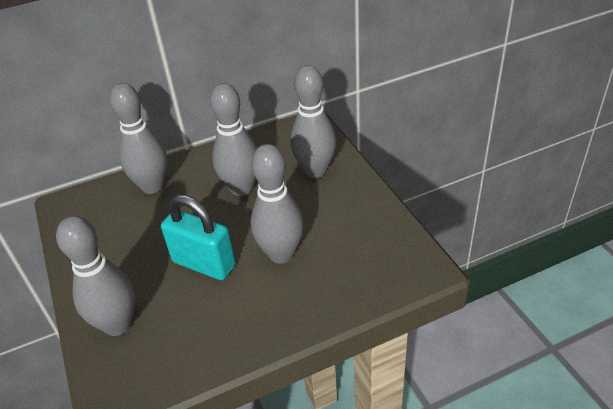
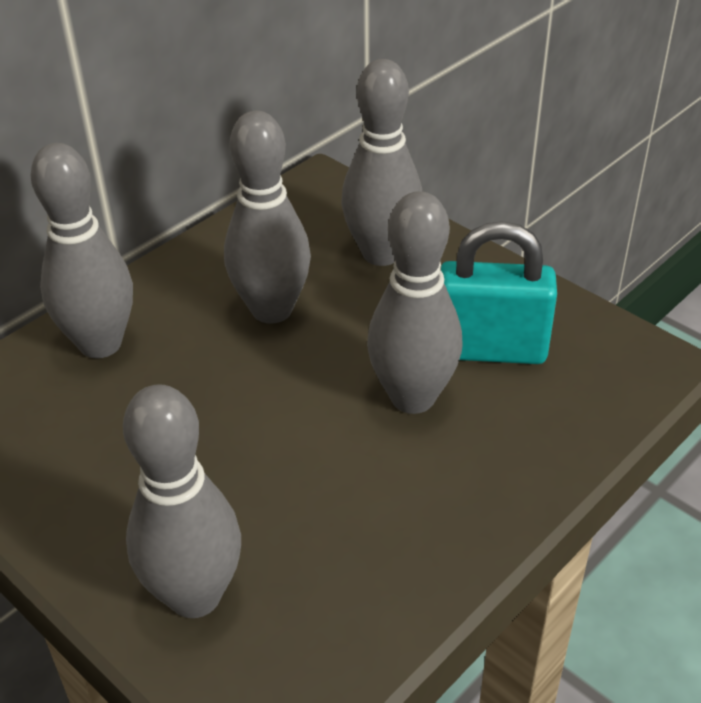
camera: 25 degrees left, 0 degrees up
(204, 264) = (288, 449): turquoise padlock -> turquoise padlock (490, 349)

